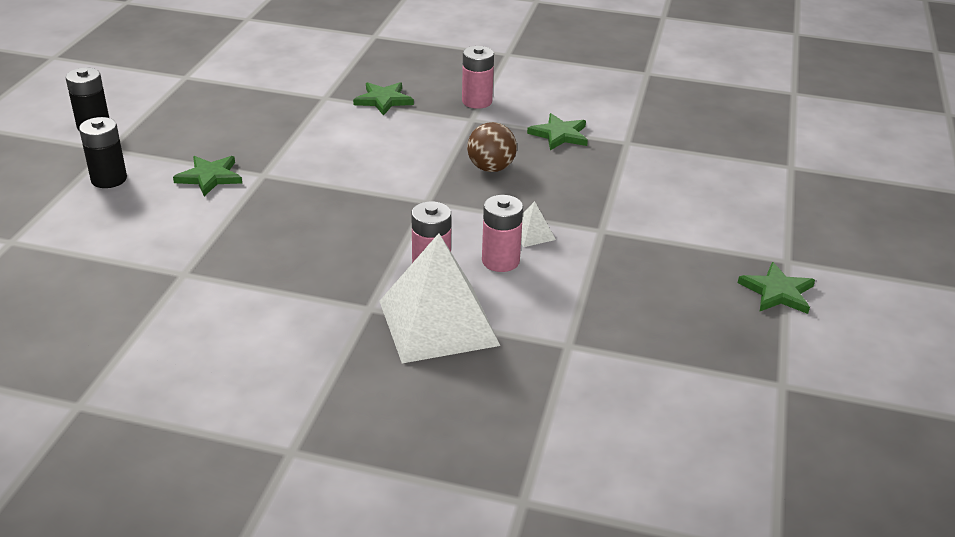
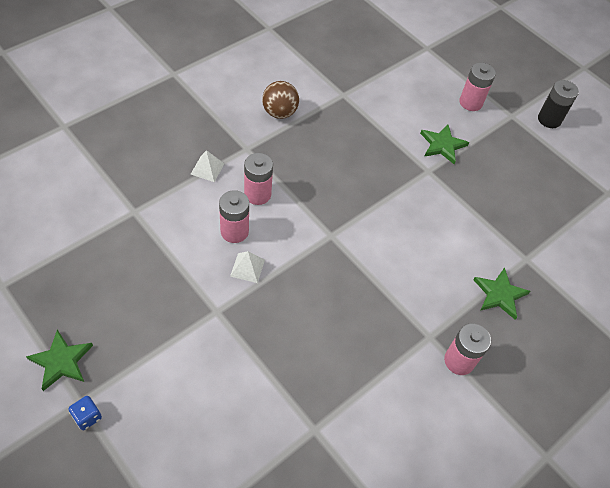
camera: 120 degrees right, 20 degrees up
(109, 179) = (470, 102): black battery -> pink battery
(438, 322) = (207, 169): white pyramid -> white pyramid, size x0.40
(491, 168) = (346, 299): brown ball -> brown ball (279, 112)
(559, 135) = (362, 384): green star -> none
(789, 250) = (87, 417): none -> blue dice

